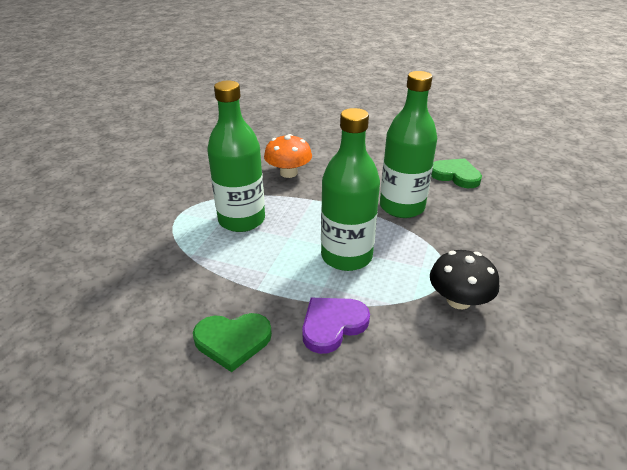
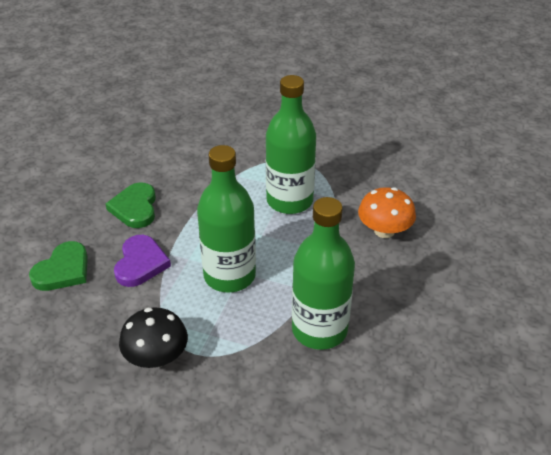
camera: 90 degrees right, 5 degrees up
(332, 325) = (141, 263): purple heart -> purple heart turned 45 degrees clockwise
(455, 175) = (404, 401): green heart -> green heart (63, 270)

